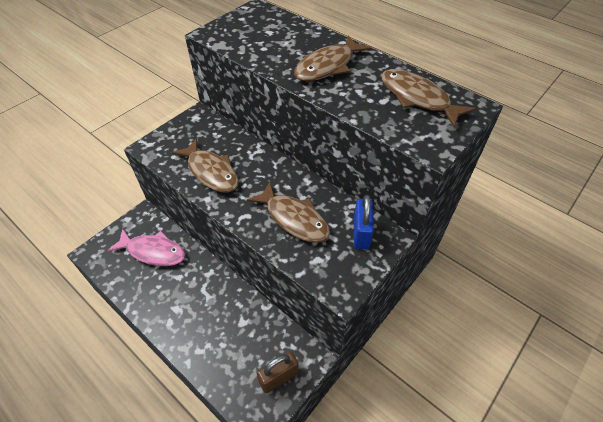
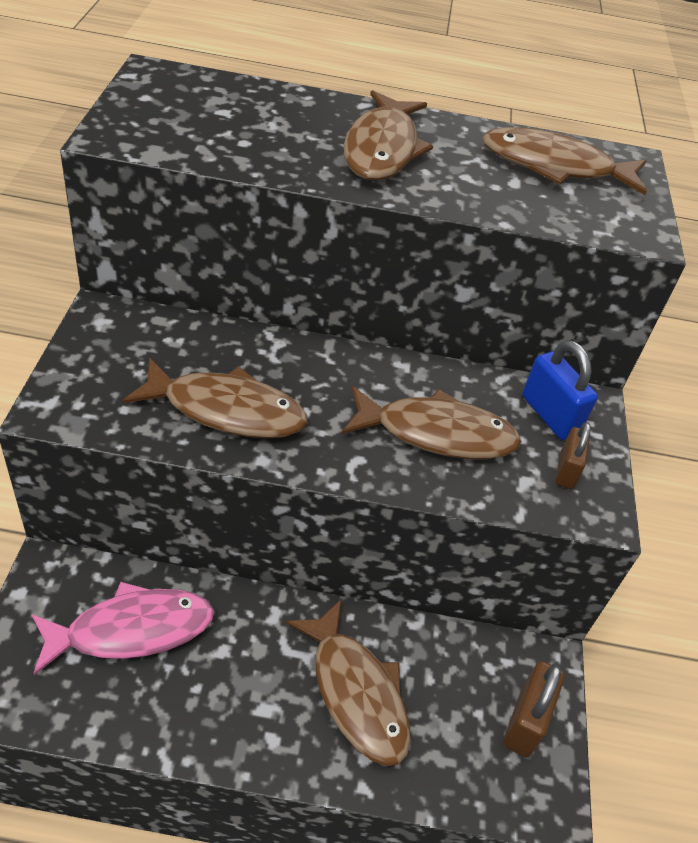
camera: 40 degrees left, 5 degrees down
(216, 322) = (356, 692): none -> brown fish
(343, 264) = (566, 470): none -> brown padlock

